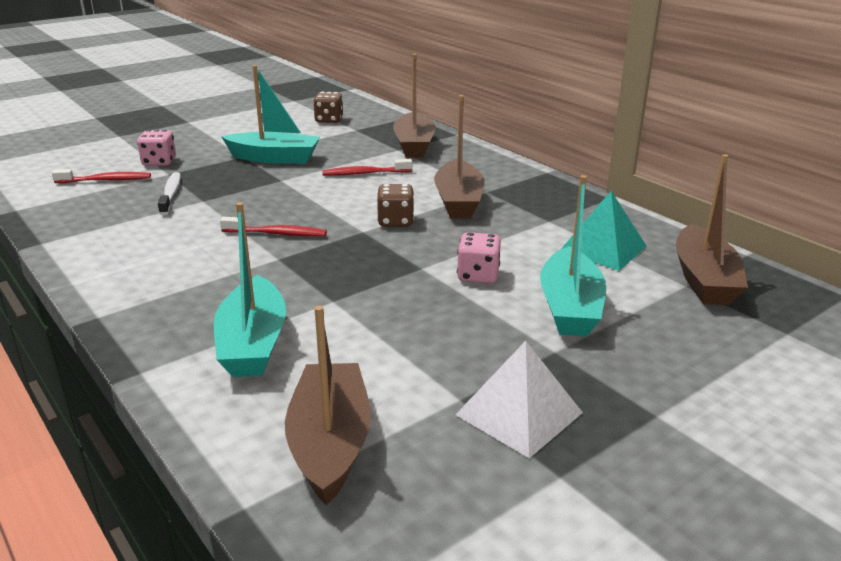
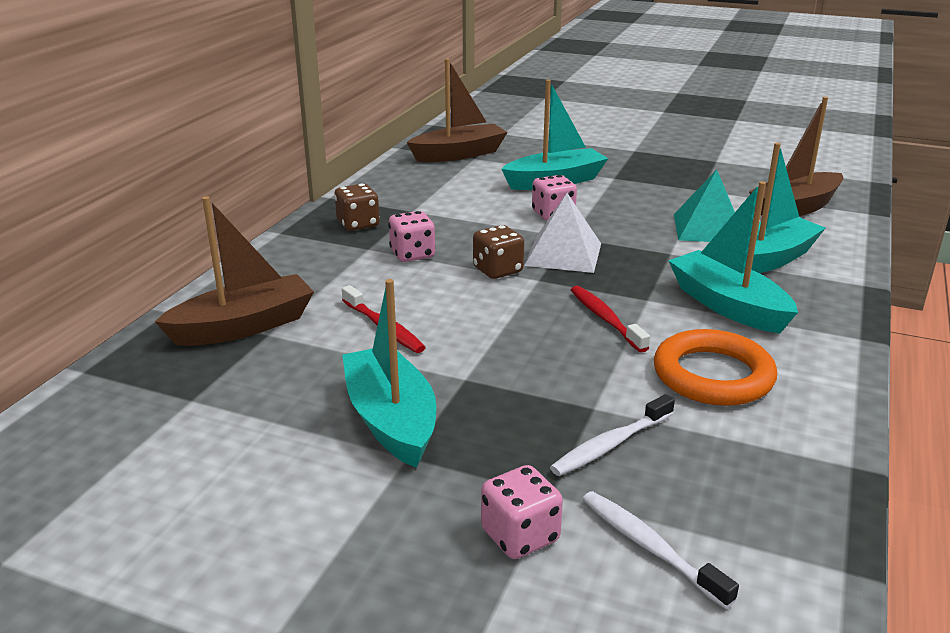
camera: 120 degrees left, 0 degrees up
(106, 180) = (649, 547): red toothbrush -> white toothbrush
(166, 241) = (713, 375): none -> orange ring
(221, 284) = (727, 305): none -> turquoise boat
(329, 120) = (149, 447): brown dice -> brown dice (358, 224)
(458, 201) = (412, 254): brown boat -> pink dice
(519, 413) = (688, 175): white pyramid -> white pyramid (563, 254)
(603, 248) = (446, 185): turquoise pyramid -> turquoise pyramid (708, 228)

